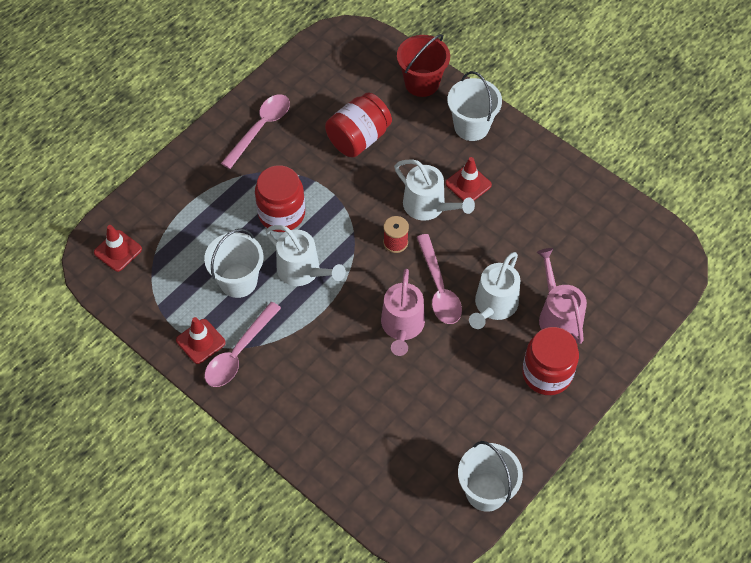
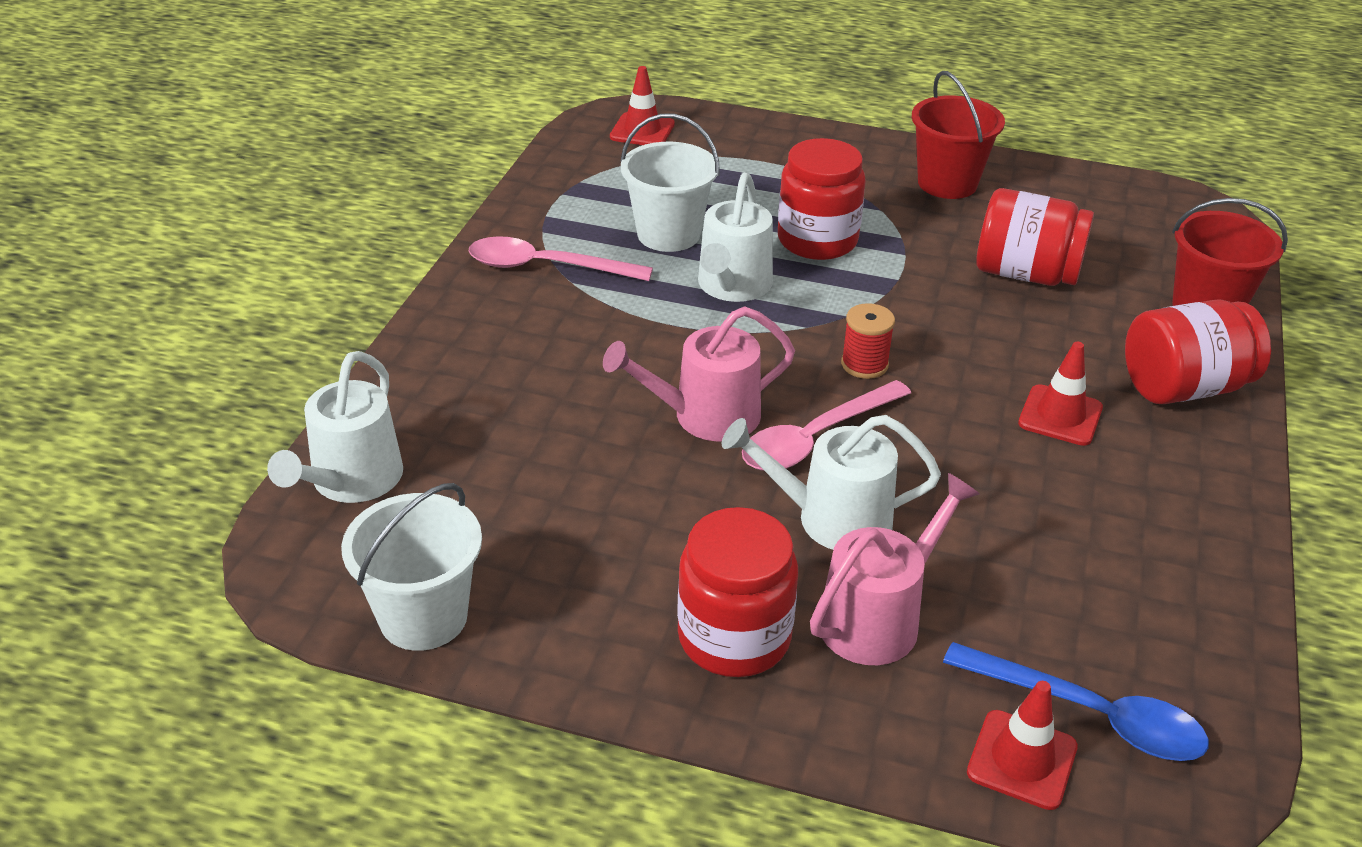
camera: 65 degrees right, 20 degrees down
(200, 341) = (544, 230): red traffic cone -> red traffic cone (1022, 760)
(260, 128) = (947, 183): pink spoon -> red bucket
(428, 206) = (970, 381): white watering can -> white watering can (351, 481)
(471, 126) = (1184, 387): white bucket -> red jar
(633, 269) = (1089, 714): none -> blue spoon

